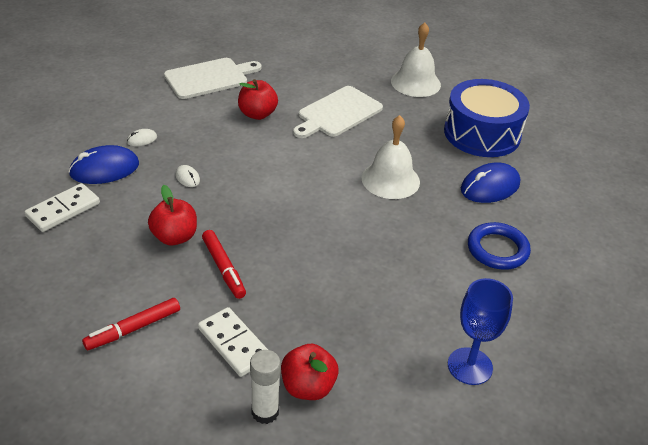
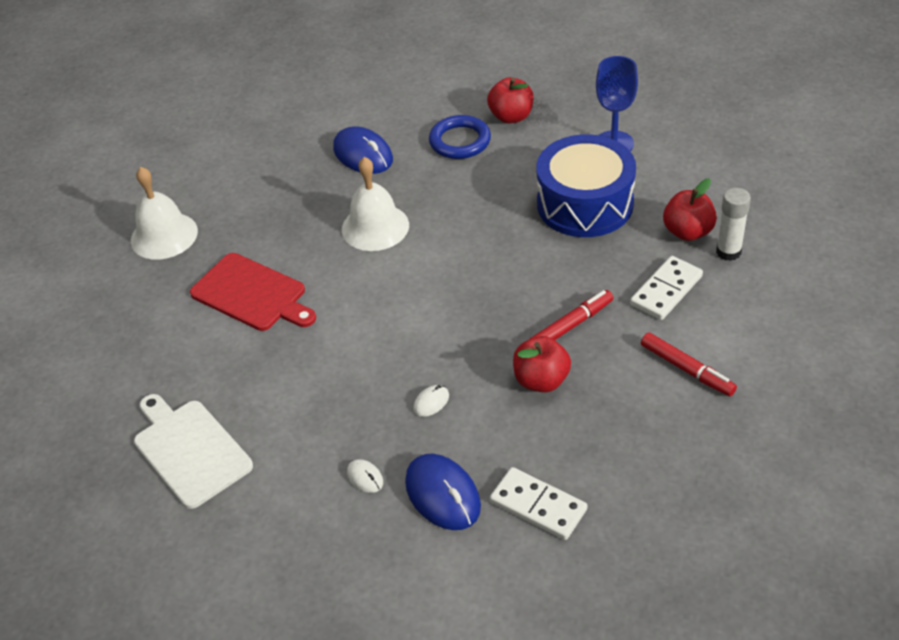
camera: 95 degrees left, 5 degrees up
(257, 114) = (273, 371): red apple -> red apple (511, 116)
(338, 113) = (252, 294): white cutting board -> red cutting board
(482, 133) = (265, 169): blue drum -> blue drum (585, 204)

